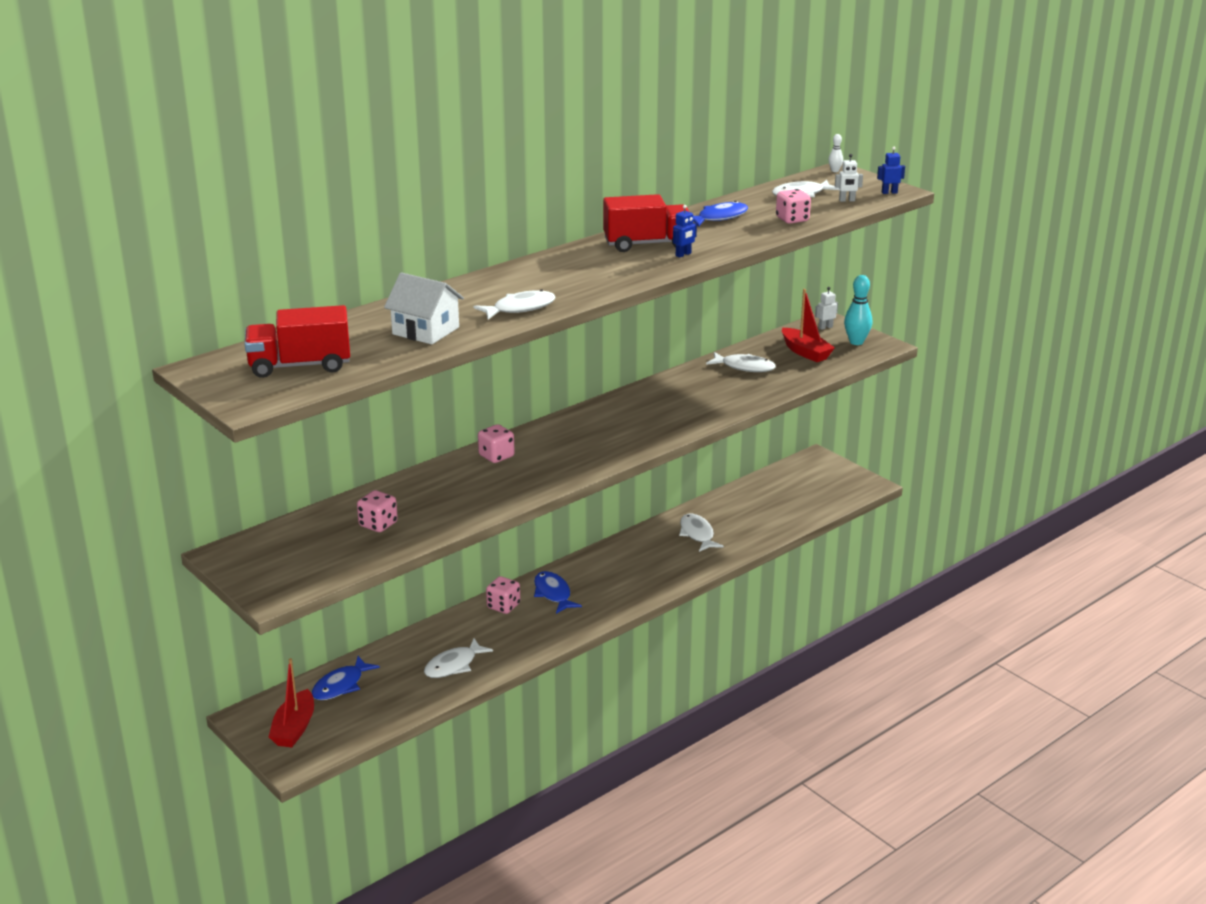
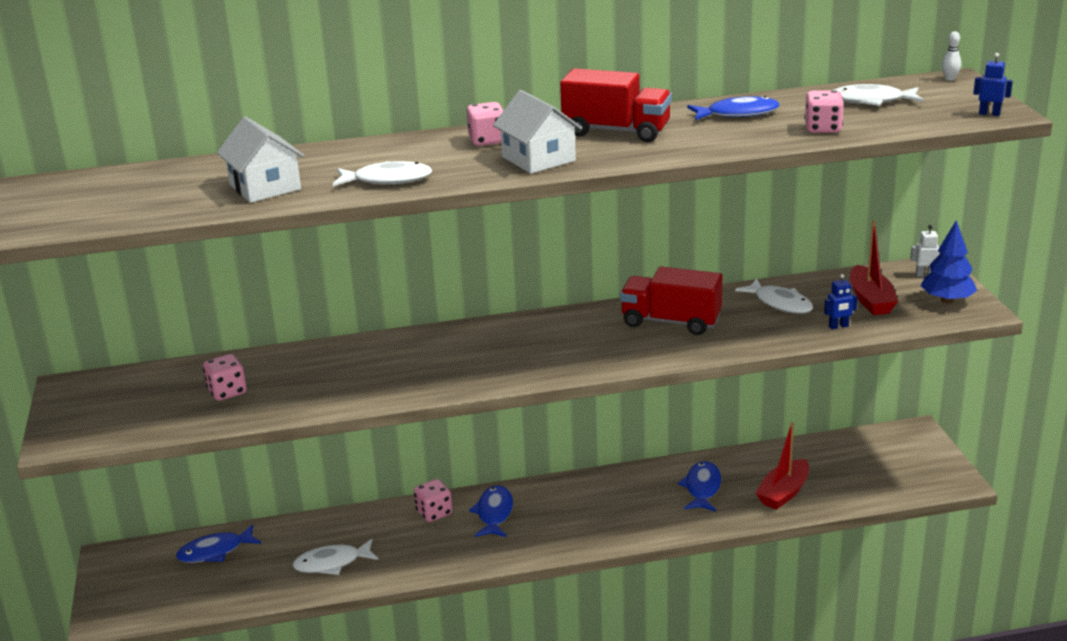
camera: 30 degrees right, 0 degrees up
(294, 728) = (137, 583): red boat -> red boat (783, 493)
(300, 366) = (104, 201): red truck -> red truck (671, 322)
(496, 456) = (413, 346): pink dice -> pink dice (487, 140)
(616, 273) = (538, 159): none -> white house
(683, 254) = (641, 149): blue robot -> blue robot (838, 326)
(697, 534) = (702, 488): white fish -> blue fish
(847, 200) = (921, 116): white robot -> none
(856, 342) = (947, 300): turquoise bowling pin -> blue tree

